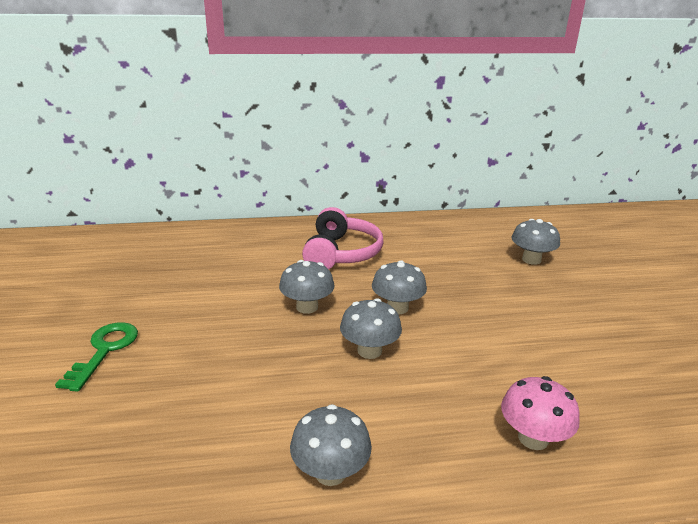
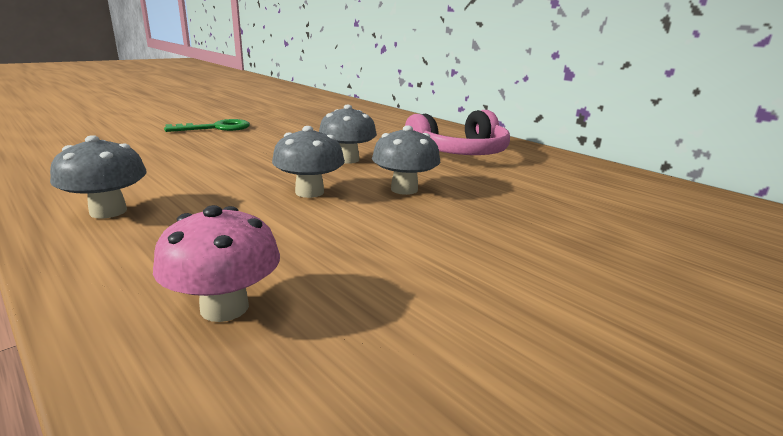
camera: 55 degrees right, 5 degrees down
(531, 260) = (677, 240): grey mushroom -> none

